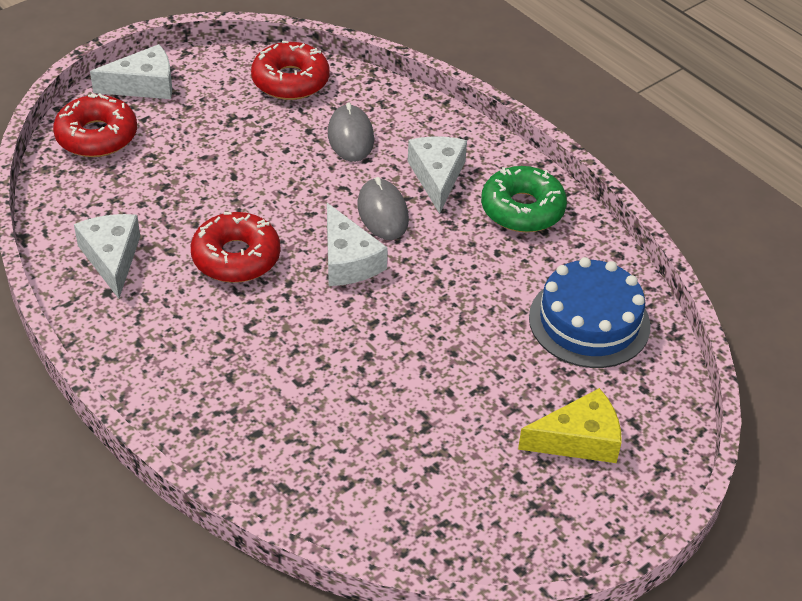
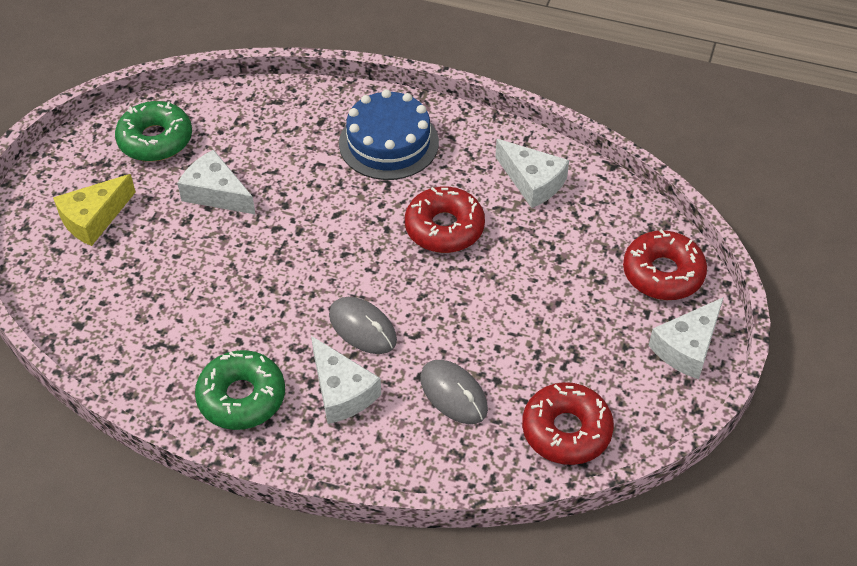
camera: 150 degrees right, 5 degrees up
(348, 260) = (356, 269): white cheese -> white cheese (216, 193)
(459, 507) = (155, 140): none -> green donut
(589, 321) = (127, 314): blue cake -> blue cake (388, 143)

